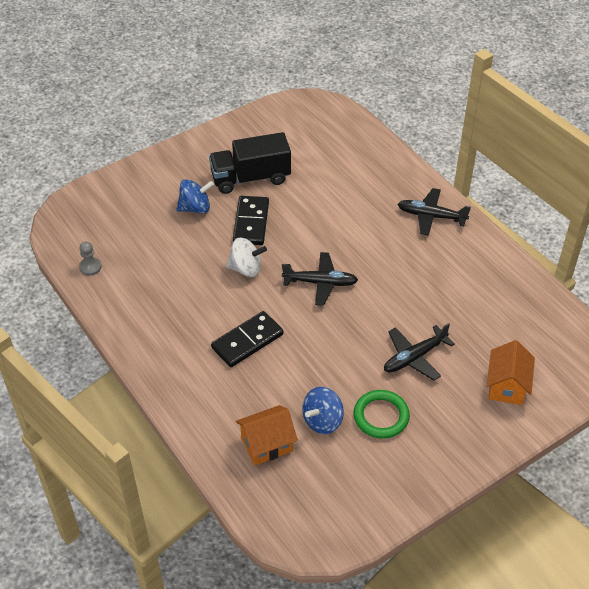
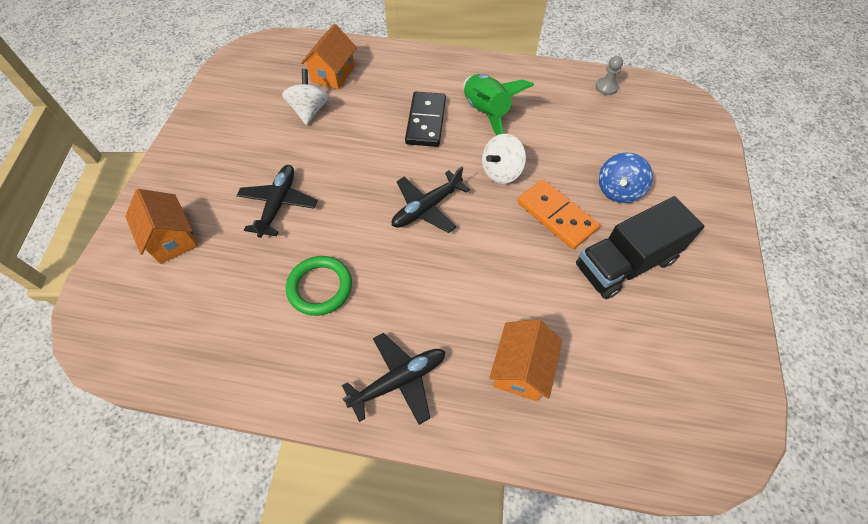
camera: 135 degrees right, 10 degrees up
(198, 314) = (486, 113): none -> green rocket
(250, 178) = (625, 263): black truck -> black truck turned 150 degrees counterclockwise
(251, 222) = (556, 216): black domino -> orange domino
(322, 421) = (309, 111): blue spinning top -> white spinning top
(365, 180) = (521, 369): none -> orange house
(381, 416) = (267, 142): green ring -> green ring (320, 287)

